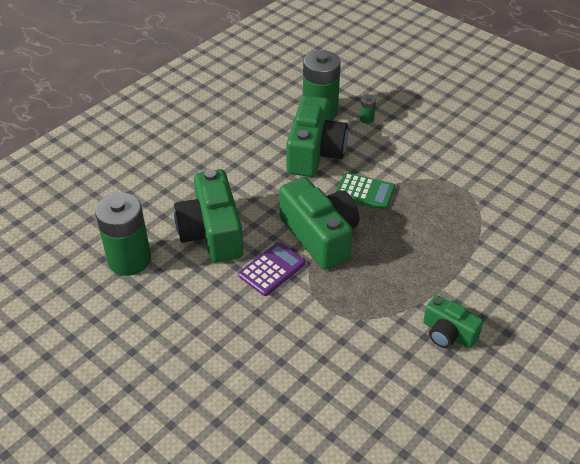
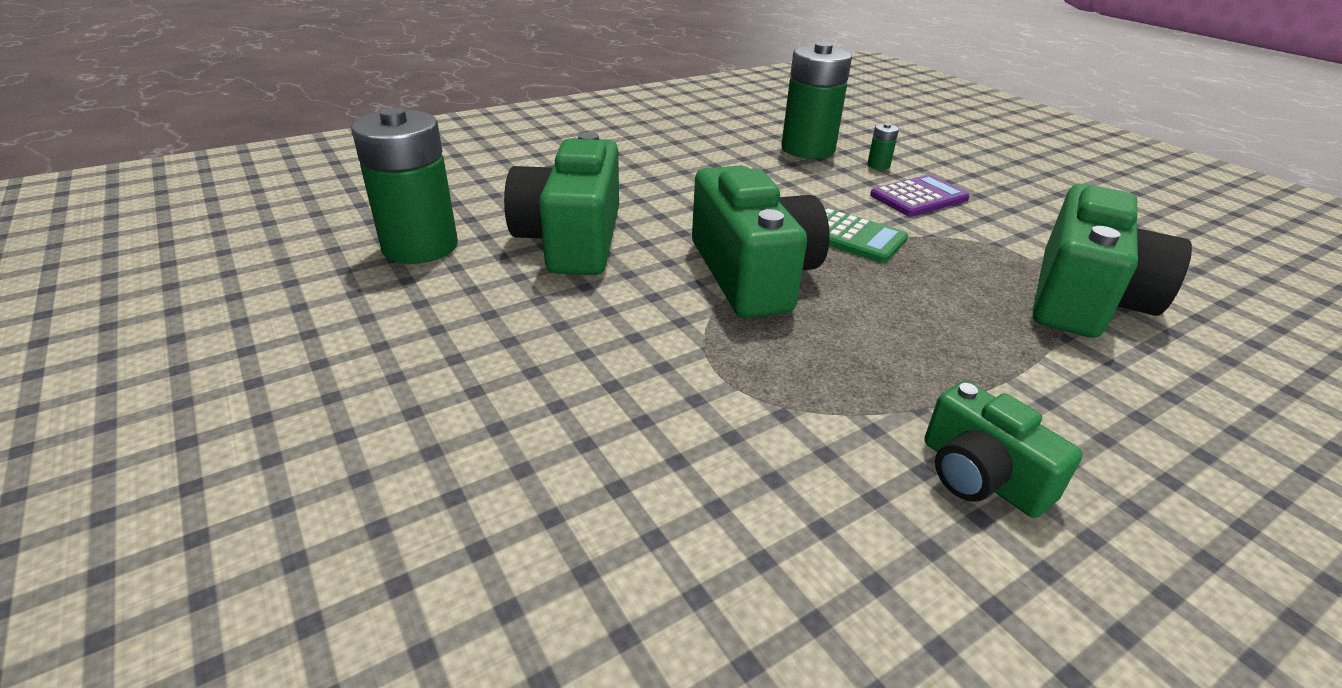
camera: 15 degrees right, 10 degrees down
(272, 269) = (645, 300): purple calculator -> purple calculator (919, 197)
(314, 152) = (783, 184): green camera -> green camera (1084, 298)

